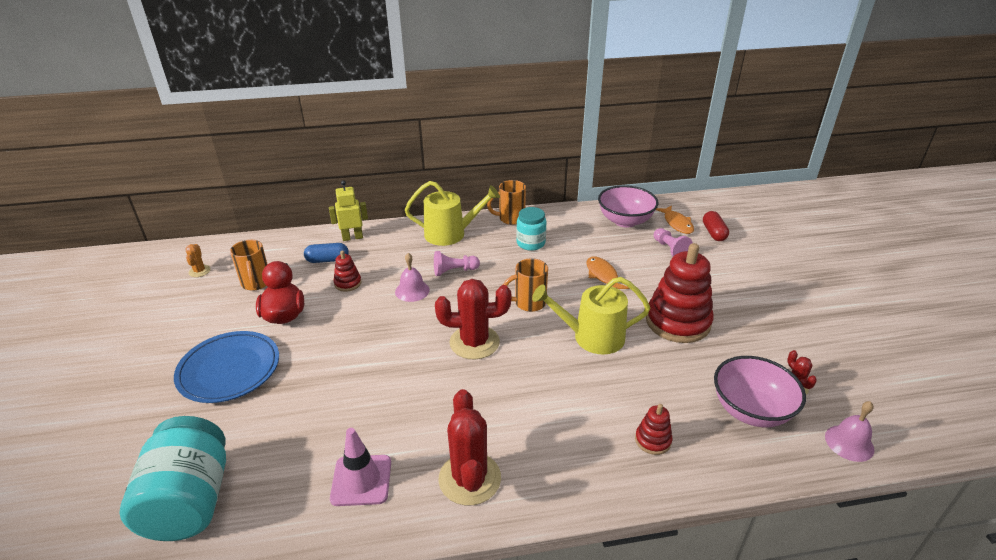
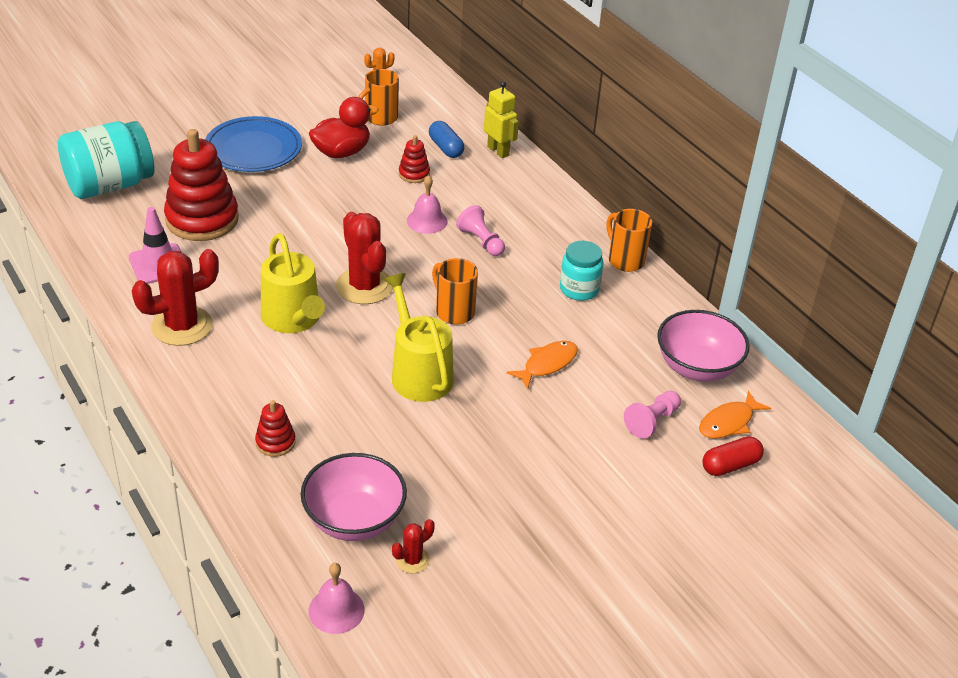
camera: 65 degrees right, 5 degrees up
(450, 234) = (555, 219): yellow watering can -> yellow watering can (293, 319)
(677, 322) = (487, 444): red stacking toy -> red stacking toy (202, 219)

